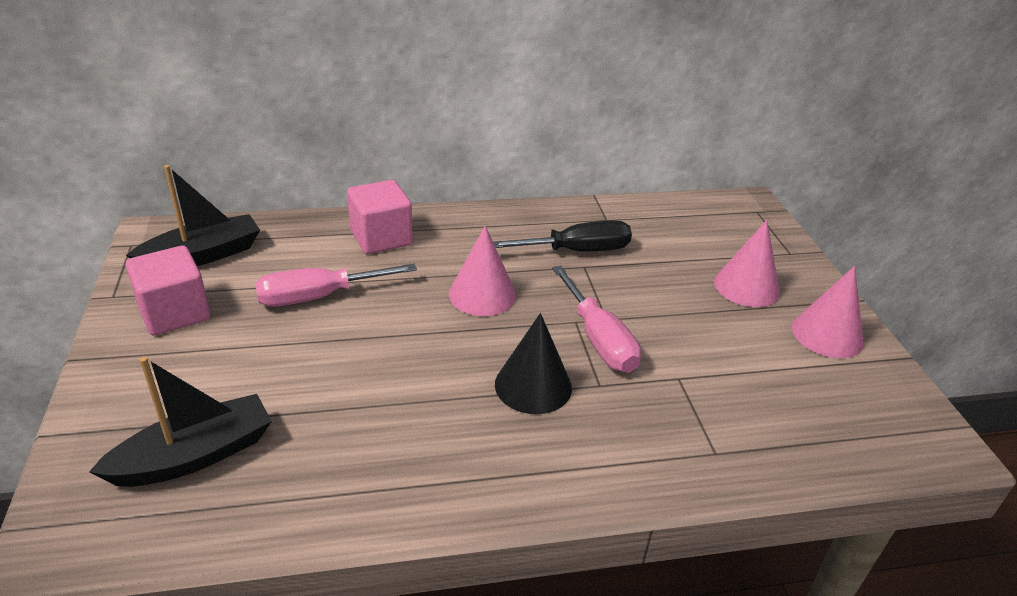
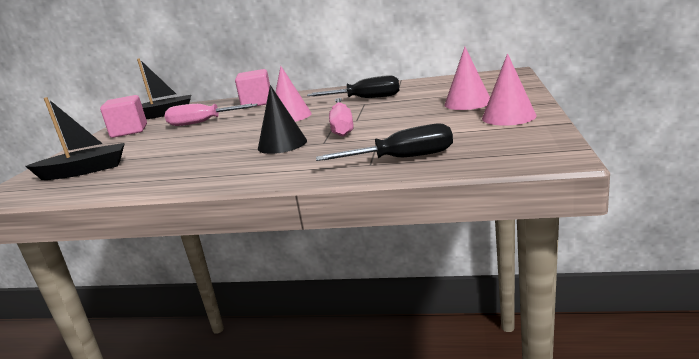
camera: 25 degrees right, 15 degrees down
(754, 440) = (403, 158): none -> black screwdriver

